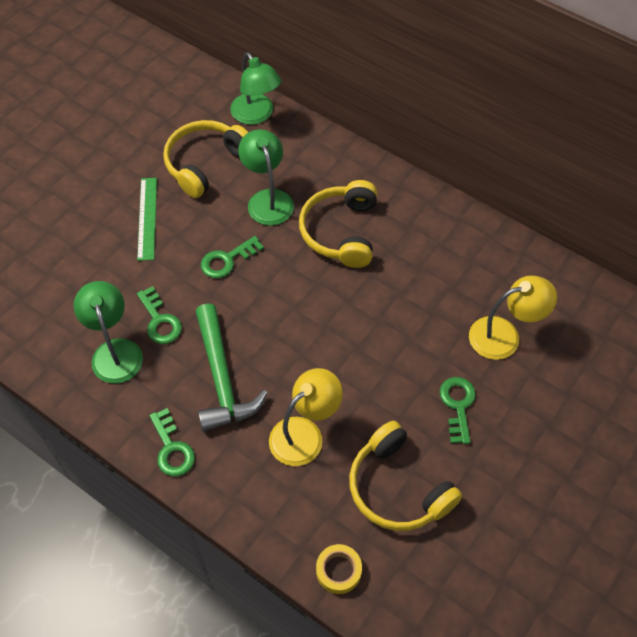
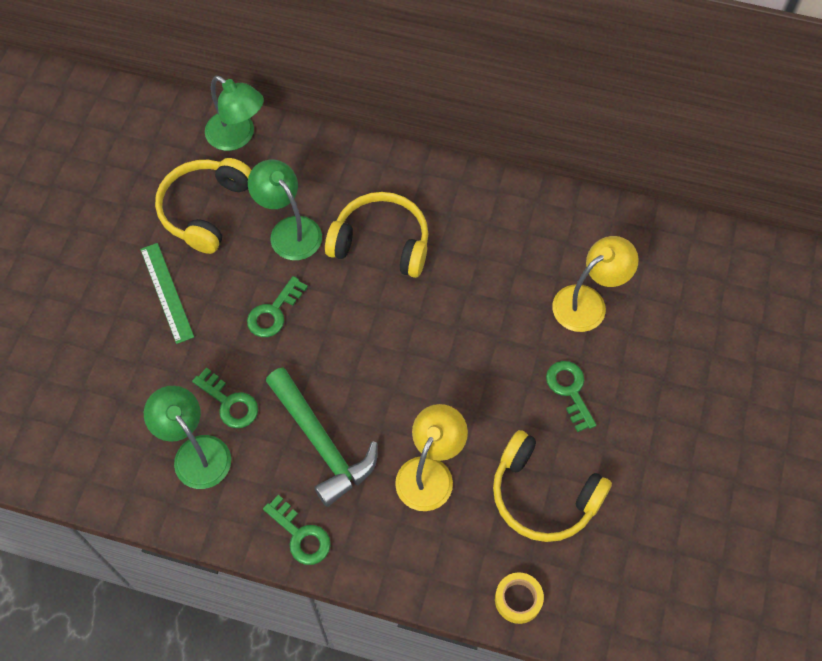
camera: 20 degrees left, 5 degrees up
(341, 232) = (381, 242): yellow headphones -> yellow headphones turned 120 degrees clockwise

